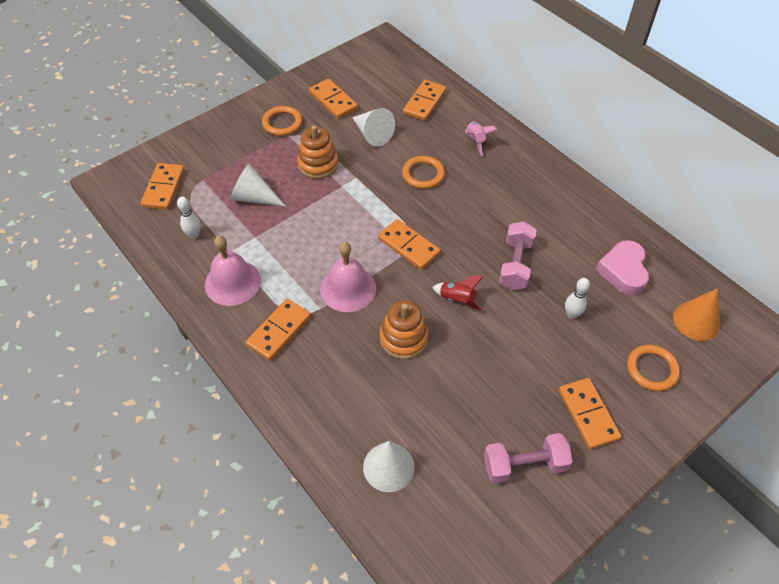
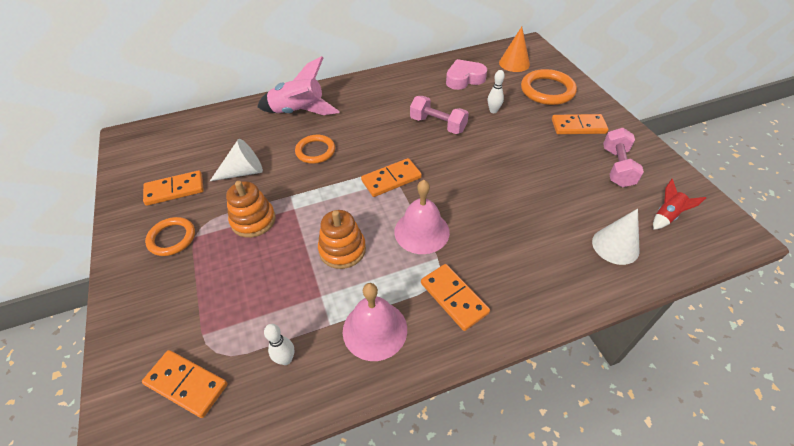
camera: 70 degrees left, 5 degrees down
(254, 197) = (264, 286): white cone -> none
(403, 338) = (489, 206): orange stacking toy -> orange stacking toy (342, 250)
(424, 102) = (230, 130): orange domino -> none
(457, 300) = (460, 164): red rocket -> red rocket (666, 216)
(475, 141) = (299, 112): pink rocket -> pink rocket, size x1.98
(623, 271) = (464, 79): pink heart -> pink heart turned 135 degrees clockwise
(651, 369) = (547, 90): orange ring -> orange ring, size x1.52

